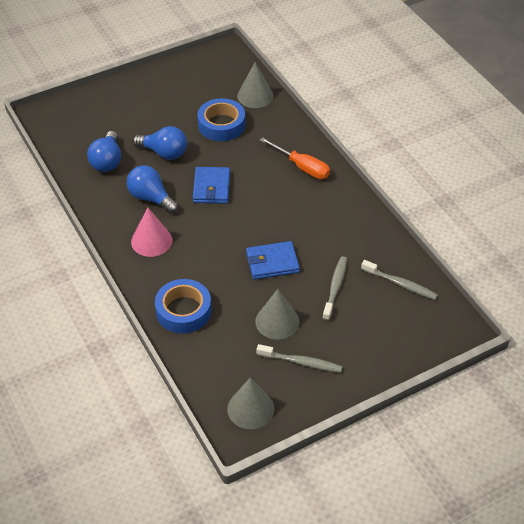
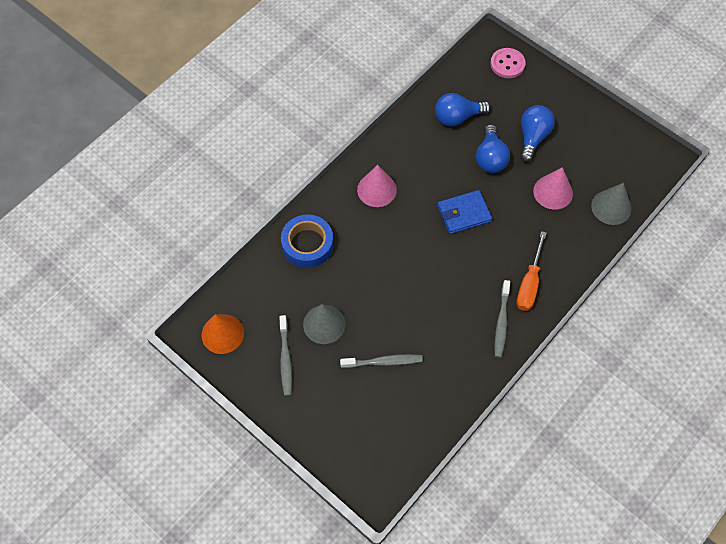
camera: 70 degrees right, 15 degrees up
(72, 111) = (507, 64): none -> pink button
(151, 198) = (428, 169): blue light bulb -> blue light bulb (532, 137)
(221, 125) = (553, 192): blue tape -> pink cone
(250, 409) = (222, 334): grey cone -> orange cone
(272, 262) = (392, 297): blue wallet -> none
(400, 284) = (412, 420): grey toothbrush -> grey toothbrush (501, 322)

